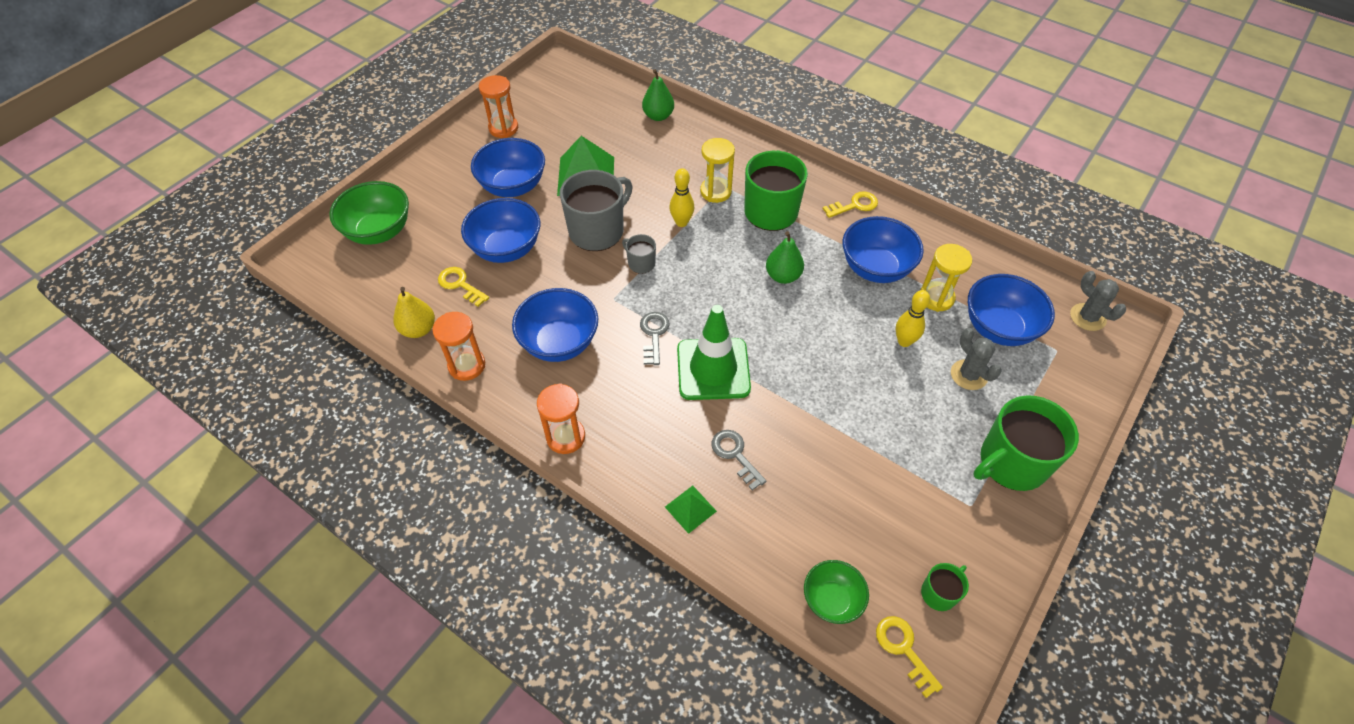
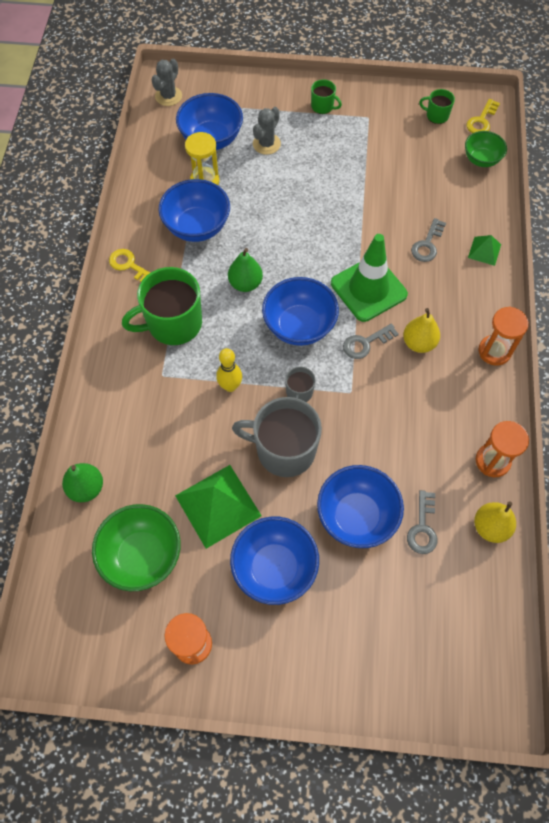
camera: 120 degrees left, 10 degrees up
(379, 231) = (417, 660): green bowl -> green bowl (142, 555)
(460, 285) = (422, 527): yellow key -> grey key
(559, 343) = (421, 405): blue bowl -> blue bowl (299, 326)
(623, 377) = (419, 343): none -> yellow pear
(715, 192) = (173, 378): yellow hourglass -> none
(904, 341) = (261, 186): yellow bowling pin -> none
(1011, 463) = (323, 106): green mug -> green mug, size x0.48

